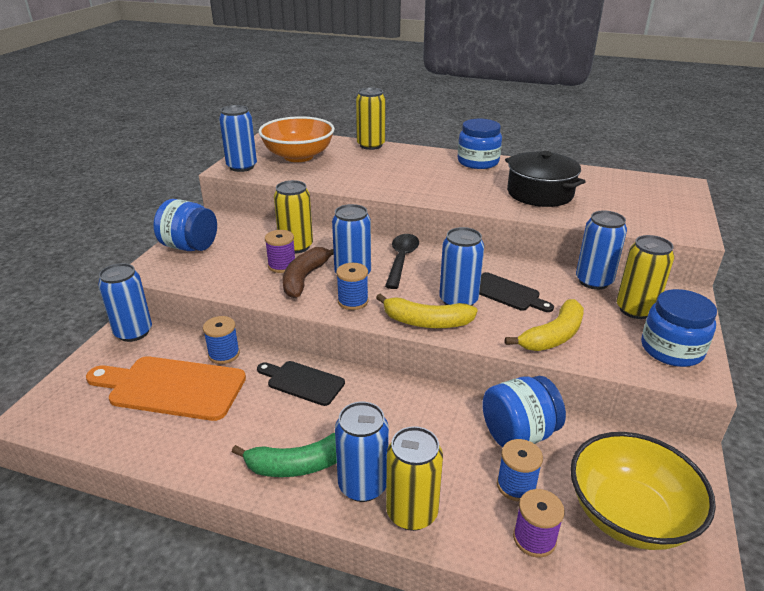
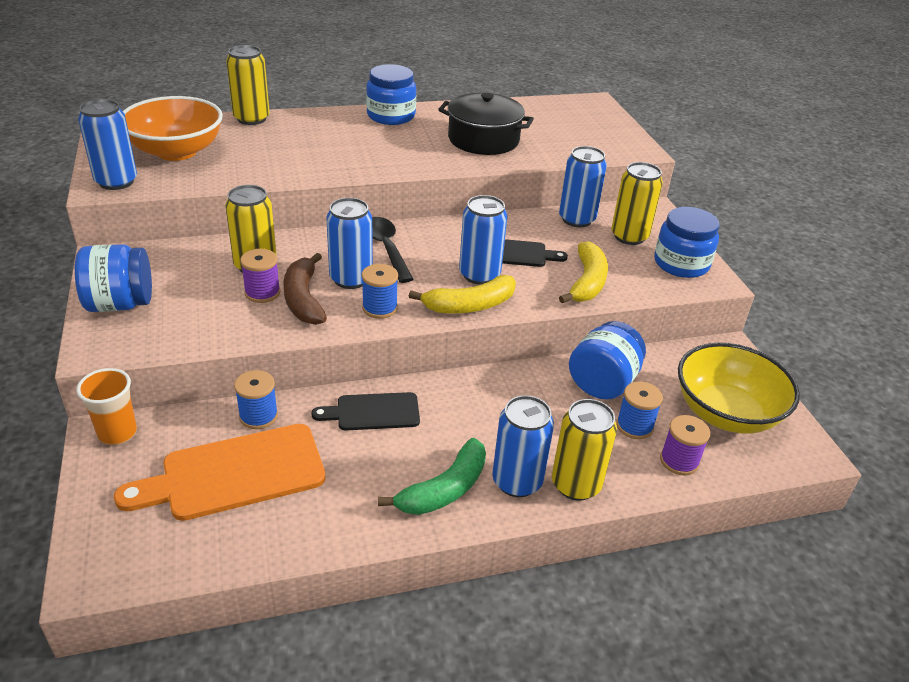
camera: 35 degrees left, 5 degrees up
(133, 332) = (117, 433): blue can -> orange cup

